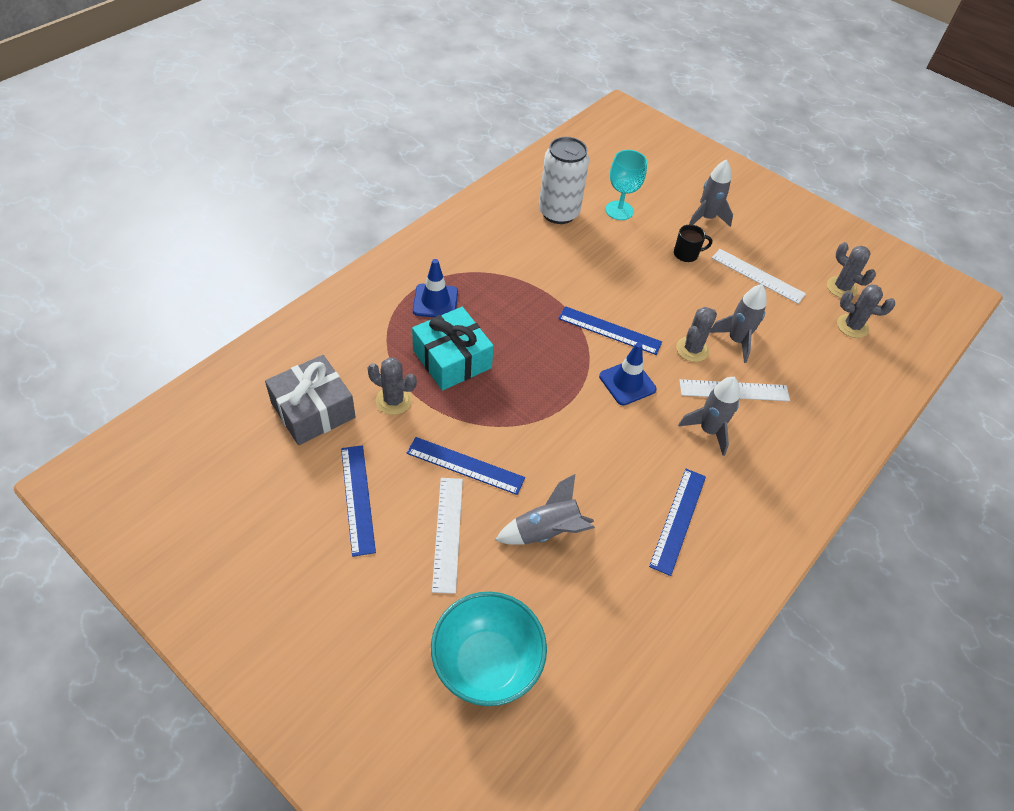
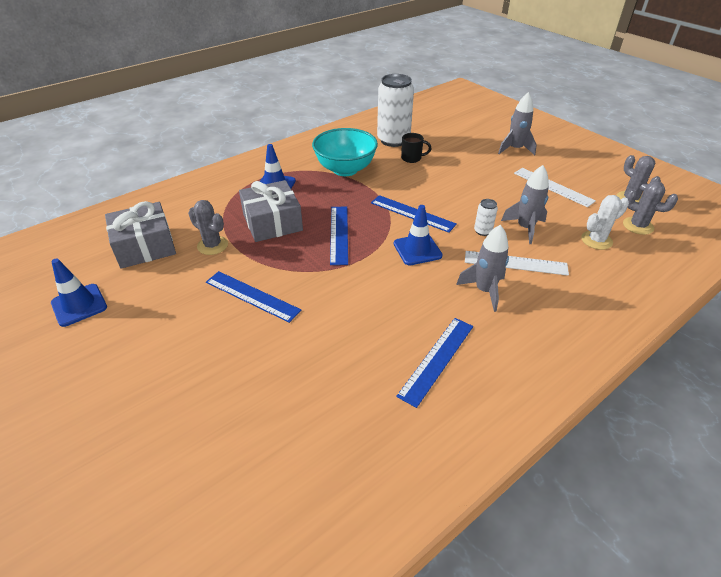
camera: 15 degrees right, 10 degrees down
(273, 500) = (79, 305): none -> blue traffic cone
(358, 498) = (149, 311): blue ruler -> blue ruler (339, 234)
(448, 533) = (214, 346): white ruler -> none
(452, 359) = (272, 222): turquoise gift -> grey gift
(486, 663) = (202, 464): turquoise bowl -> turquoise bowl (345, 169)
(546, 531) = (305, 354): grey rocket -> none
(619, 210) = (443, 141): turquoise goblet -> none
(686, 254) = (492, 170): black mug -> black mug (412, 158)
(692, 349) = (482, 231): grey cactus -> white can
(812, 351) = (596, 240): none -> white cactus

